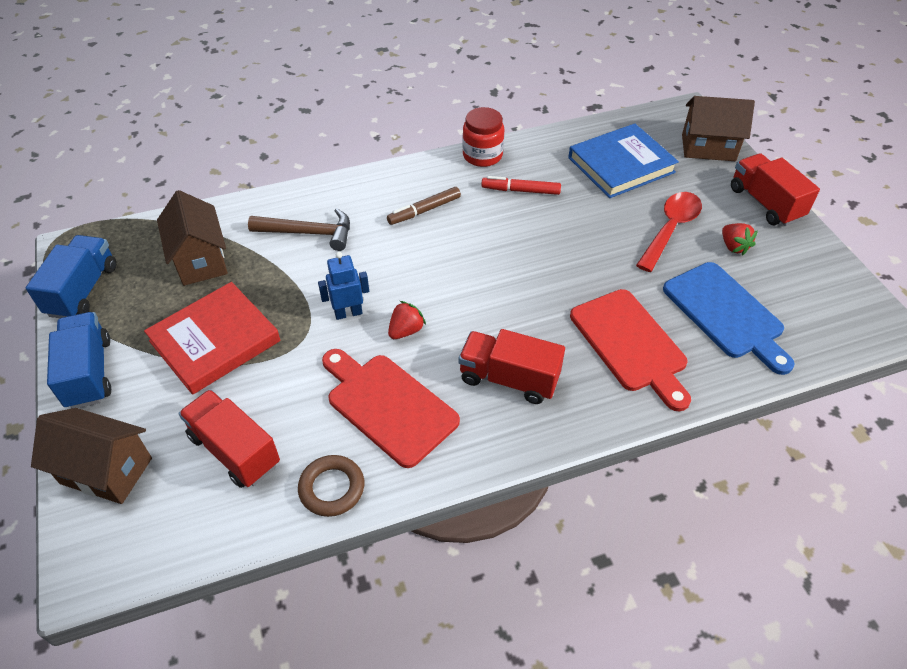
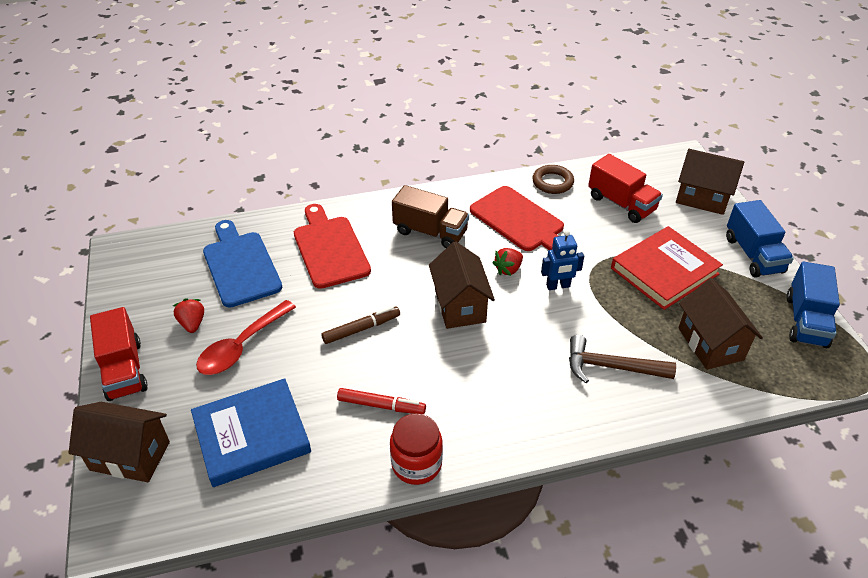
camera: 175 degrees left, 5 degrees down
(424, 210) = (491, 386): brown marker -> brown marker (361, 329)
(460, 283) = (460, 306): none -> brown house
(509, 378) = (430, 232): red truck -> brown truck

